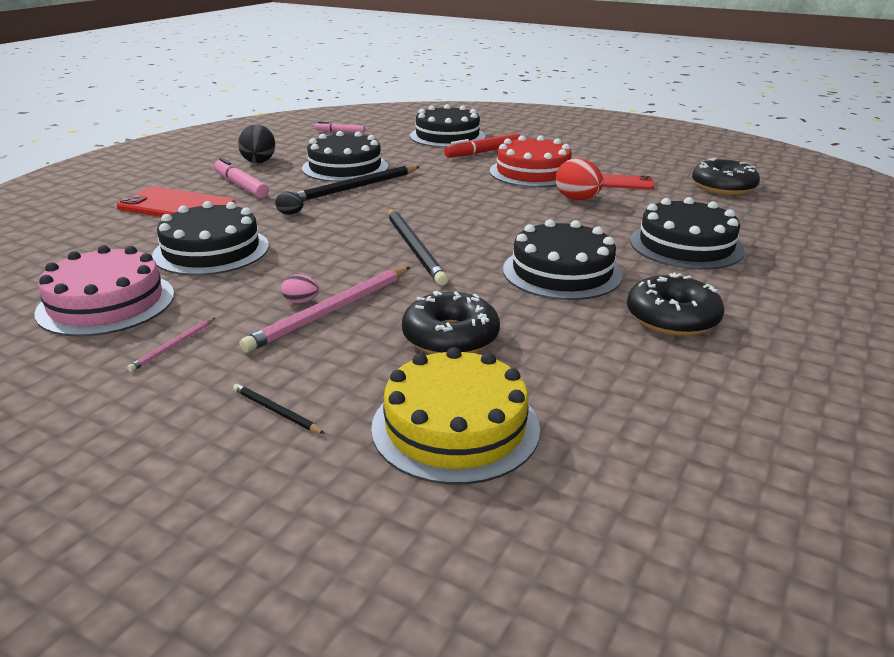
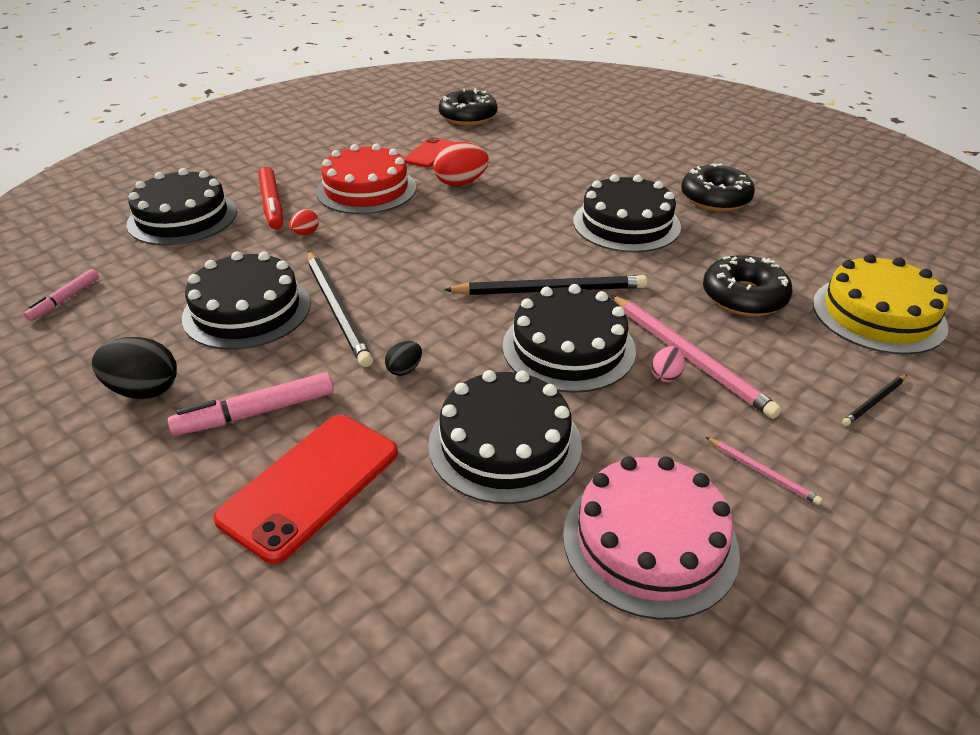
camera: 75 degrees left, 10 degrees up
(450, 166) = (305, 233): none -> red egg
(686, 245) = (588, 162): black cake -> black cake (568, 348)

